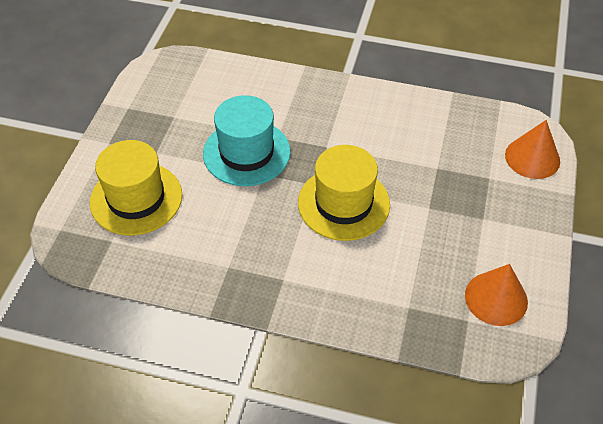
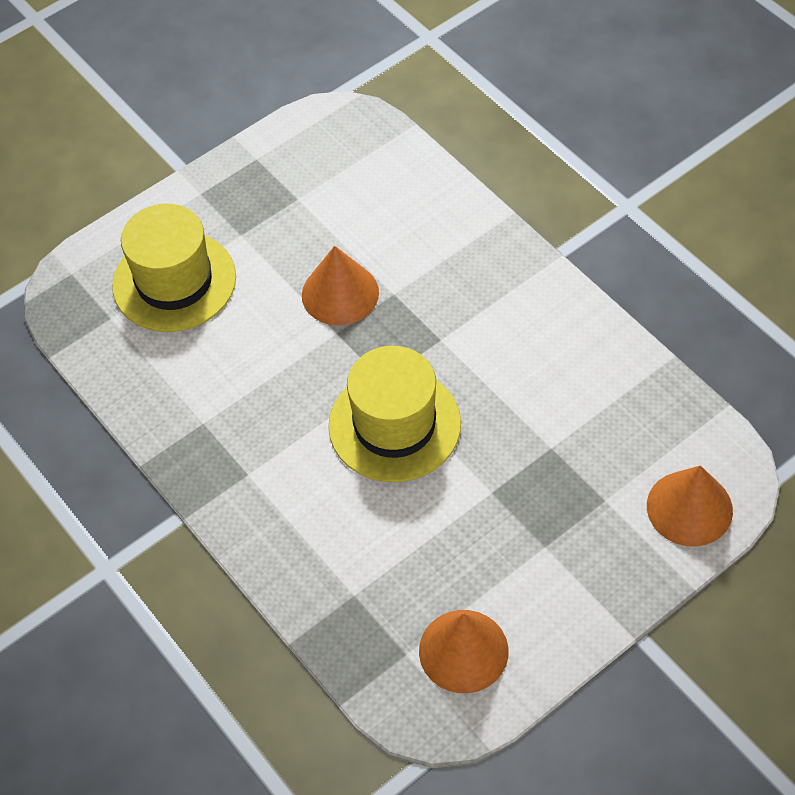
camera: 40 degrees right, 5 degrees up
(246, 152) = (340, 293): turquoise hat -> orange cone

